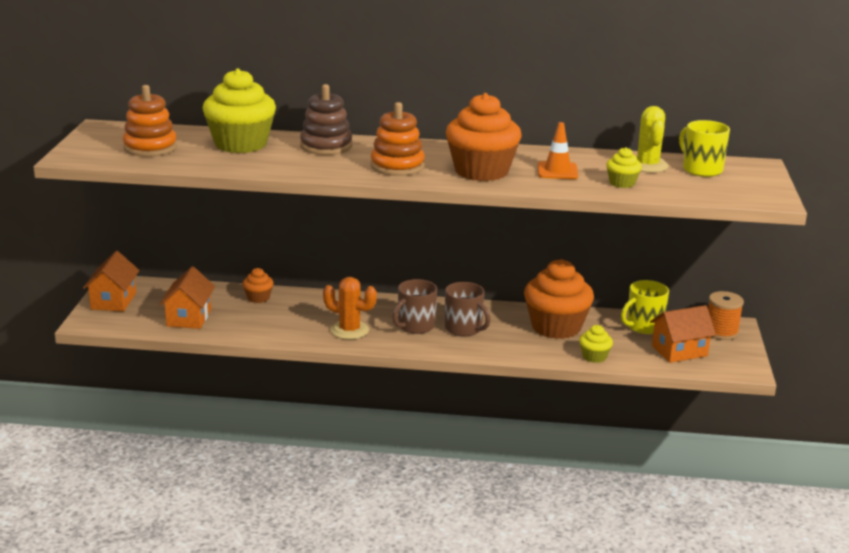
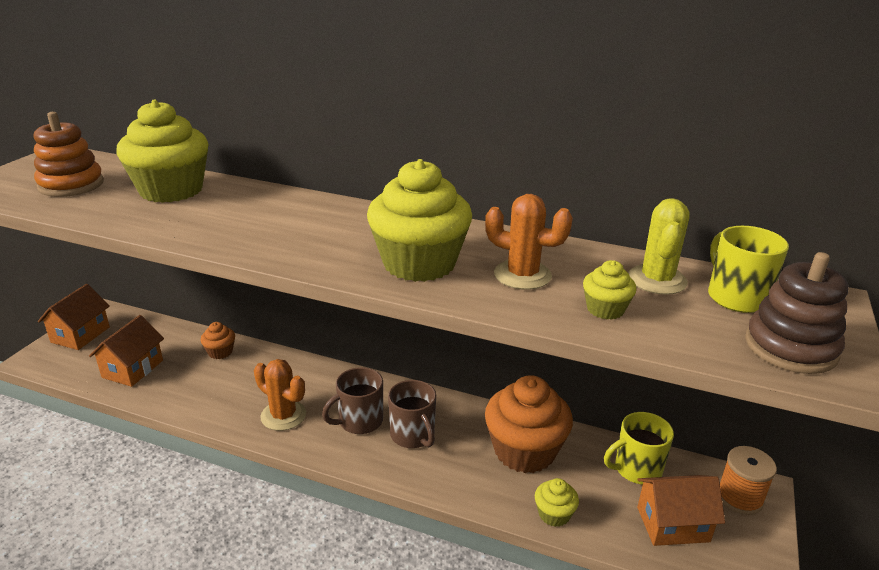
camera: 15 degrees right, 5 degrees up
(326, 146) = (262, 203): brown stacking toy -> brown stacking toy (790, 347)
(397, 166) = (318, 242): orange stacking toy -> none
(481, 171) = (419, 263): orange cupcake -> yellow cupcake
(557, 171) = (522, 275): orange traffic cone -> orange cactus

